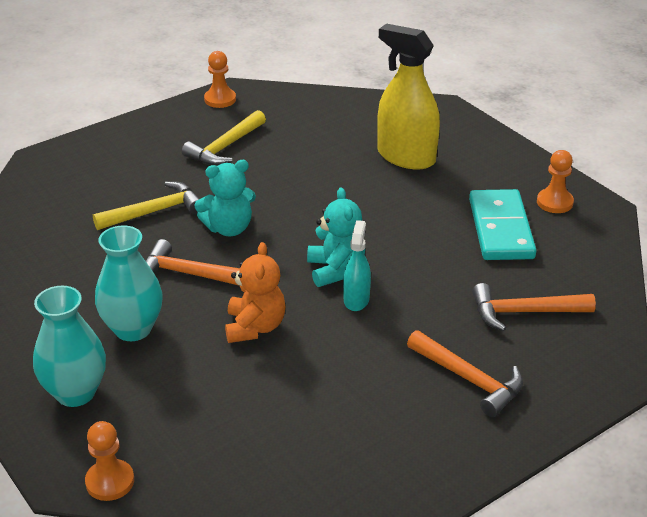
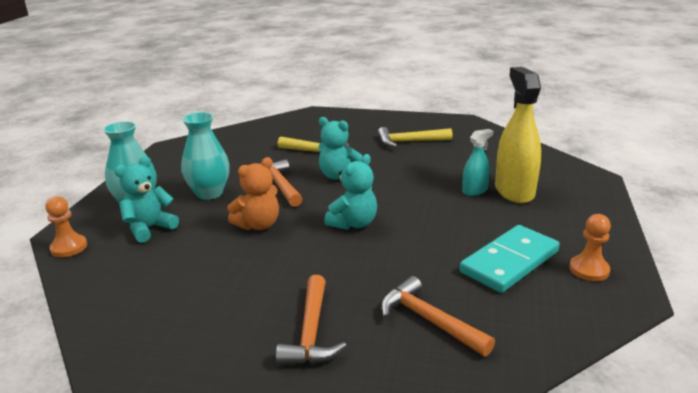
camera: 50 degrees right, 10 degrees down
(153, 404) = (149, 228): none -> turquoise teddy bear
(220, 99) = (449, 121): orange pawn -> none
(356, 299) = (335, 244): turquoise spray bottle -> turquoise spray bottle (475, 191)

